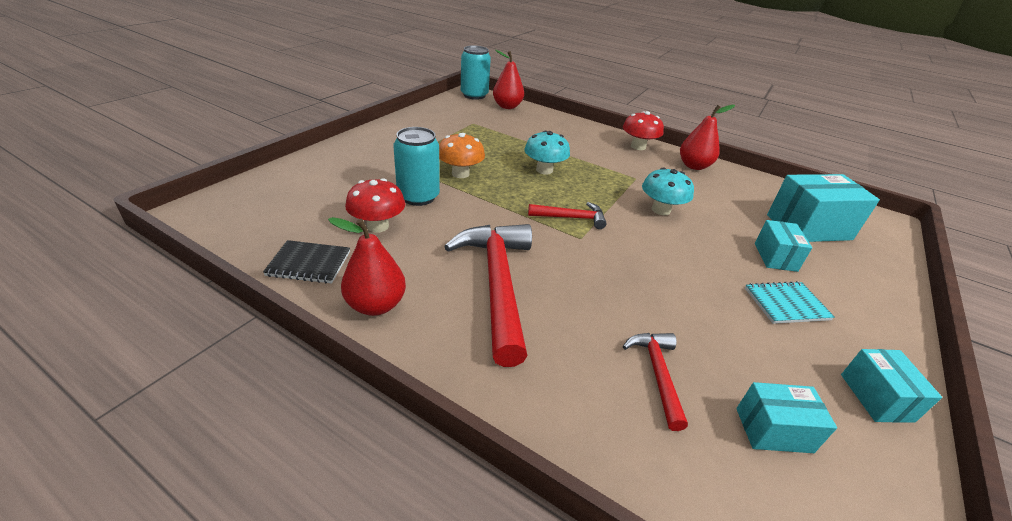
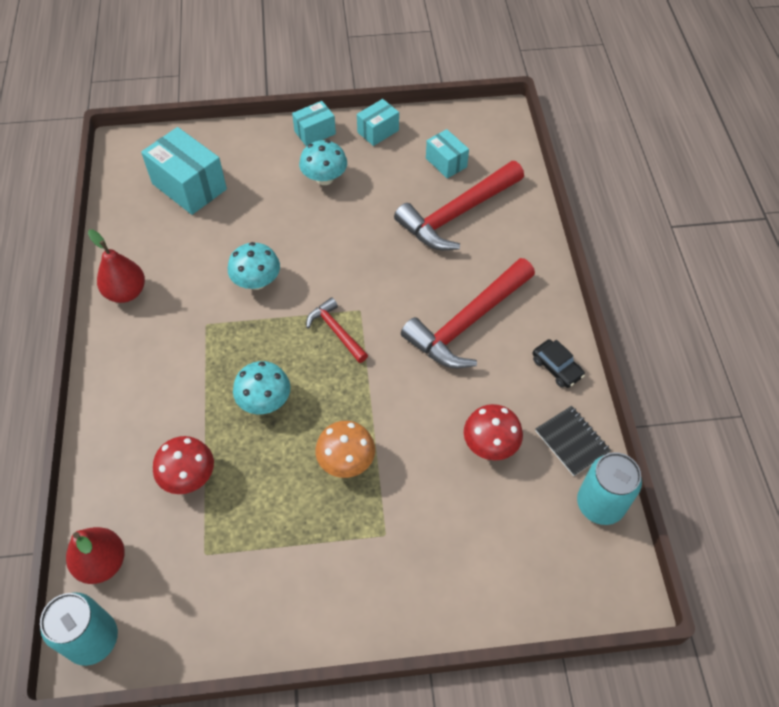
camera: 125 degrees left, 20 degrees up
(376, 305) = (556, 368): red pear -> black car
(418, 197) = (421, 457): turquoise can -> turquoise can (600, 504)
(638, 146) = (115, 356): red mushroom -> red mushroom (189, 476)
(657, 374) = (457, 214): red hammer -> red hammer, size x1.95
(775, 257) = (264, 195): turquoise box -> turquoise box (315, 133)
(786, 304) = (324, 178): turquoise notebook -> turquoise mushroom

